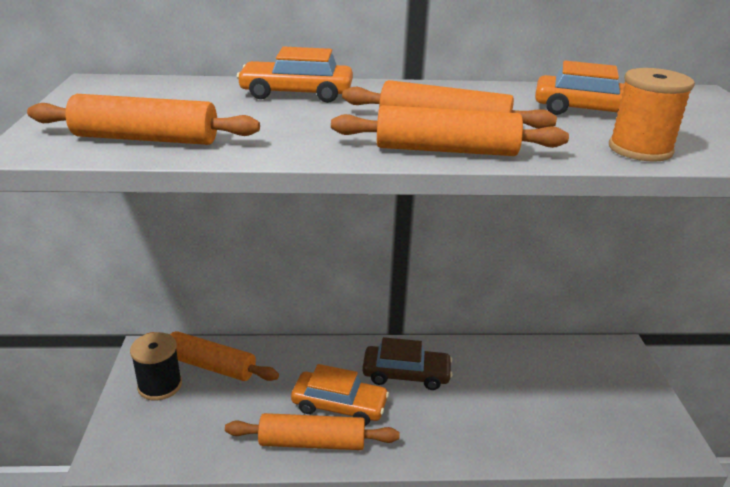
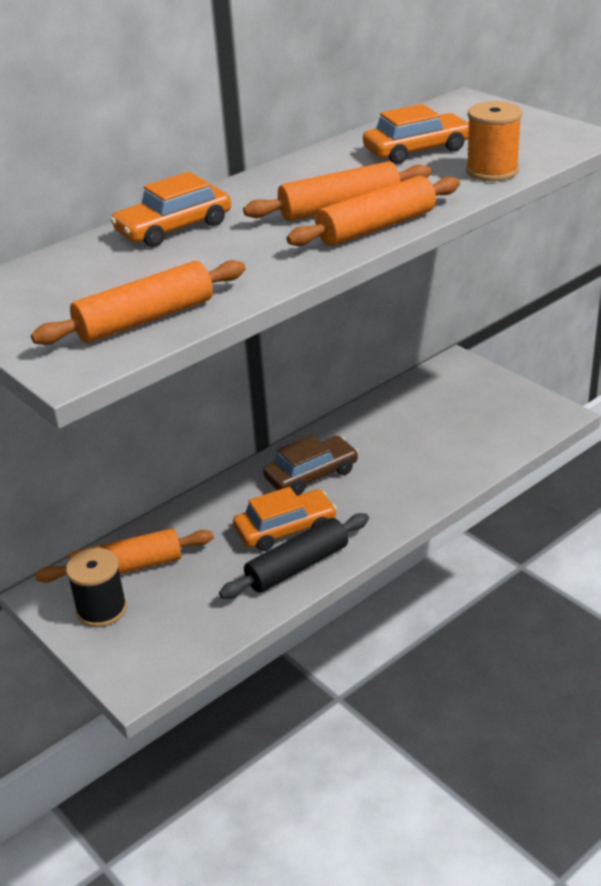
camera: 35 degrees left, 5 degrees up
(312, 442) = (297, 566): orange rolling pin -> black rolling pin

